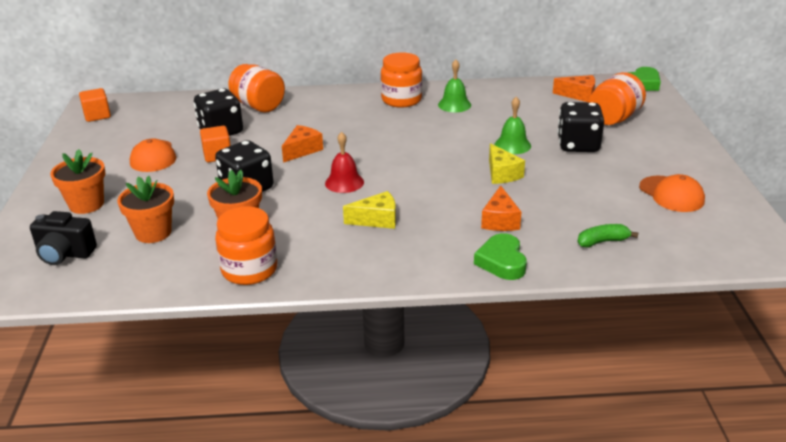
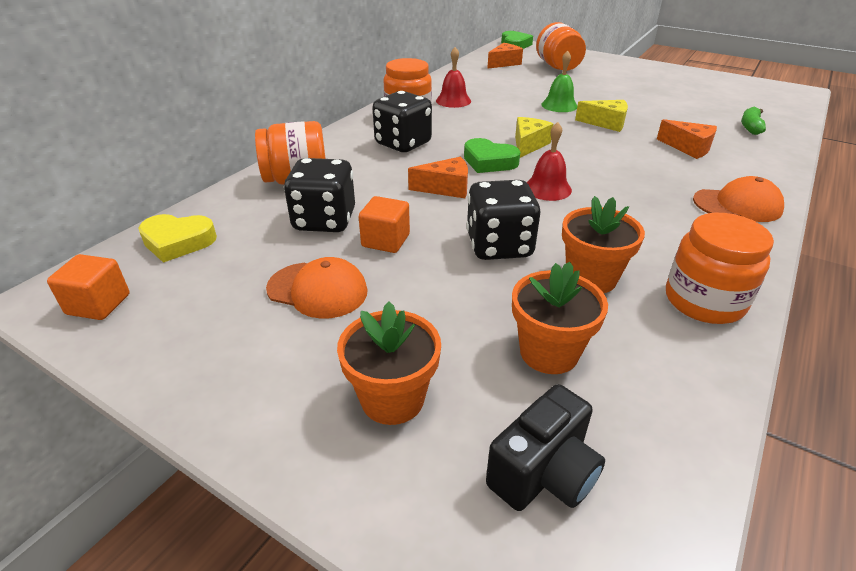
camera: 55 degrees left, 5 degrees up
(161, 107) = (178, 242): none -> yellow heart
(302, 150) = (446, 188): orange cheese -> orange cheese turned 105 degrees clockwise
(377, 220) = (643, 196): yellow cheese -> yellow cheese (528, 145)
(454, 105) = (453, 101): green bell -> red bell
(502, 262) = (762, 168): green heart -> green heart (489, 161)
(578, 145) = (587, 88): black dice -> black dice (403, 144)
(671, 194) = (694, 88): orange cap -> orange cap (737, 205)

